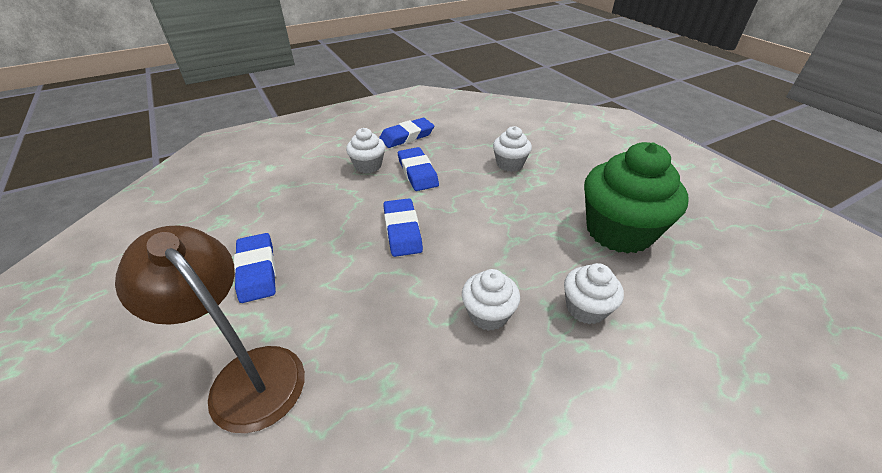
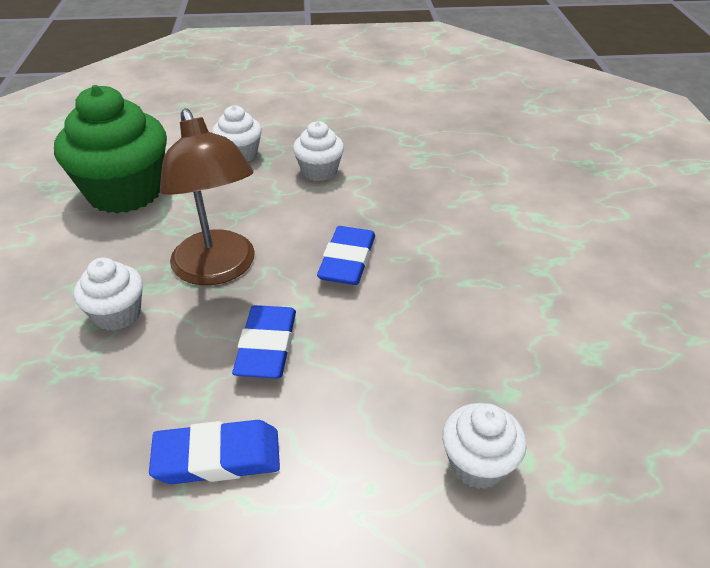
camera: 155 degrees left, 0 degrees up
(246, 374) = (527, 188): brown lamp -> brown lamp (218, 270)
(257, 270) = (528, 265): blue eraser -> none
(368, 166) = (338, 392): white cupcake -> white cupcake (478, 464)

